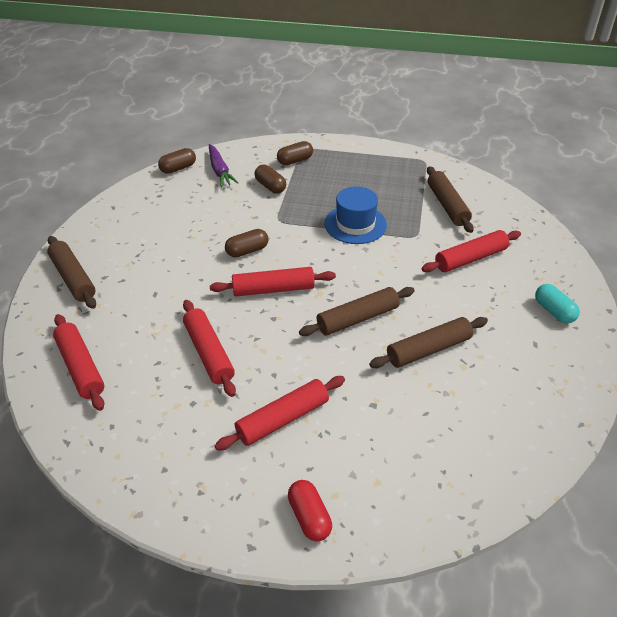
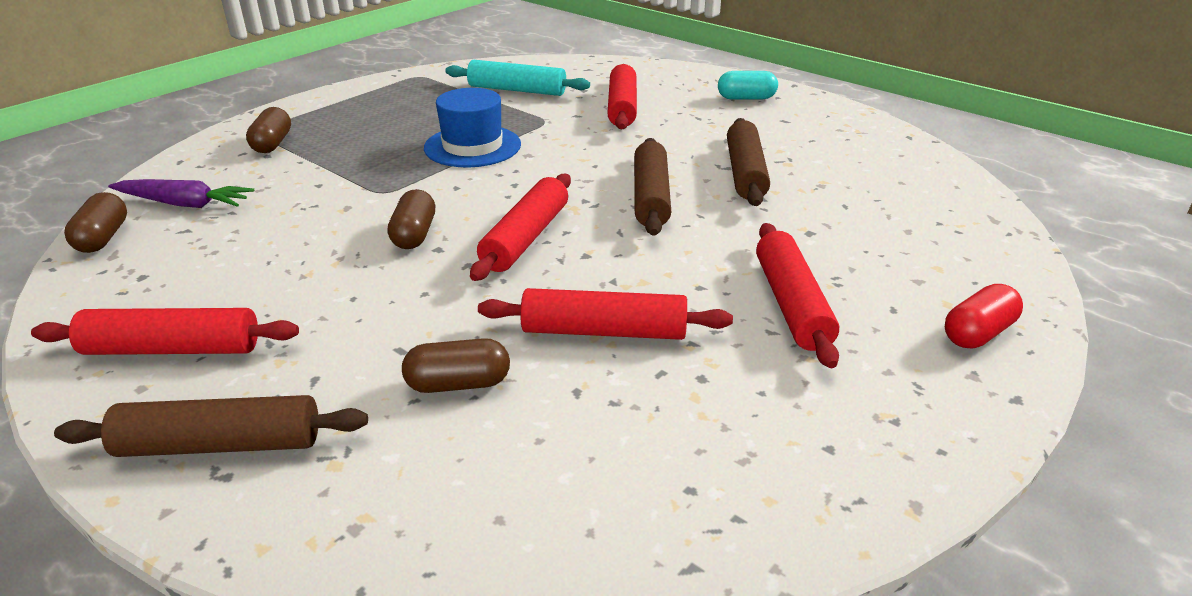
camera: 60 degrees left, 10 degrees down
(81, 367) = (499, 496): red rolling pin -> red rolling pin (172, 349)
(270, 186) = (297, 176): brown capsule -> brown capsule (458, 384)
(309, 517) = (977, 333): red capsule -> red capsule turned 45 degrees counterclockwise
(447, 205) = (517, 90): brown rolling pin -> turquoise rolling pin

